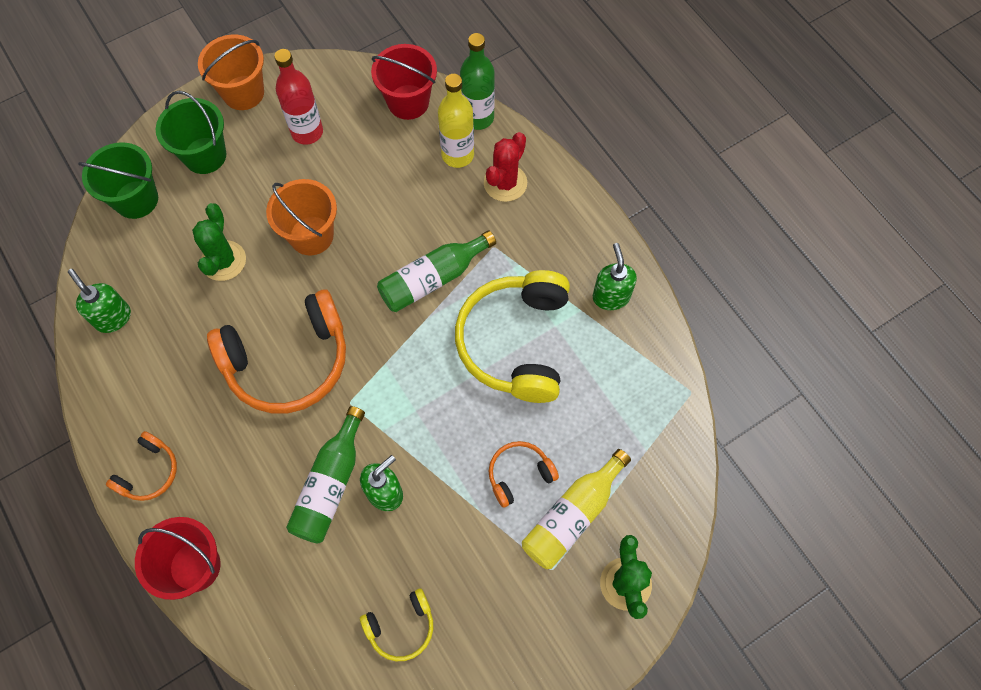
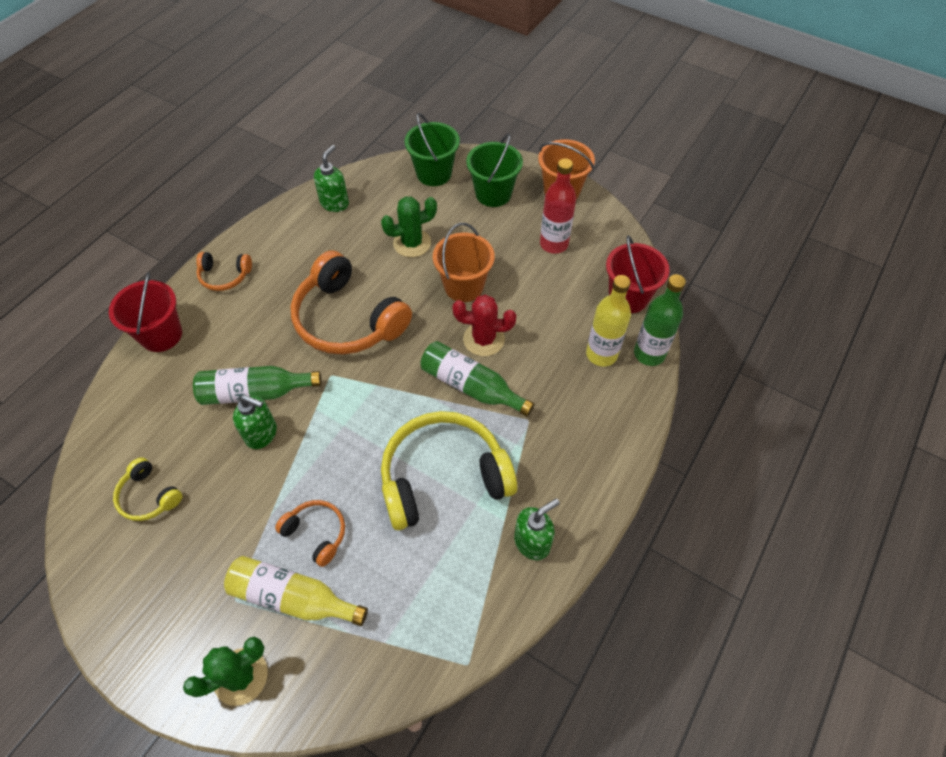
camera: 65 degrees right, 10 degrees down
(505, 183) = (597, 402): red cactus -> red cactus (483, 339)

